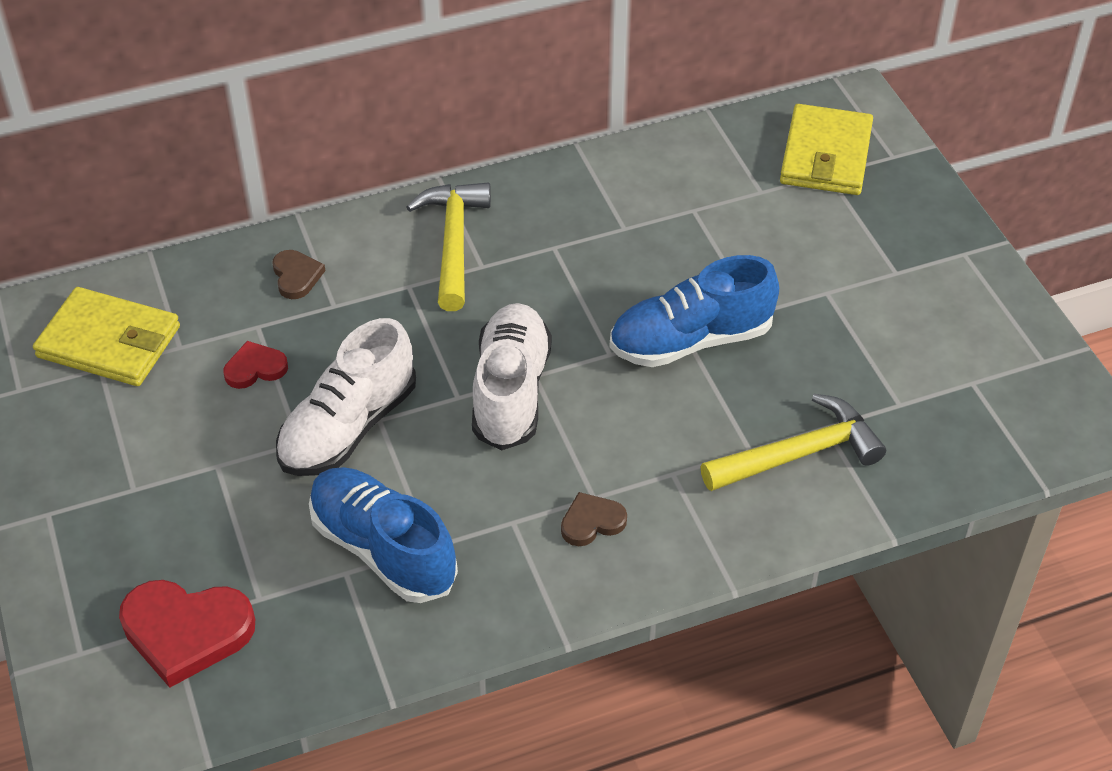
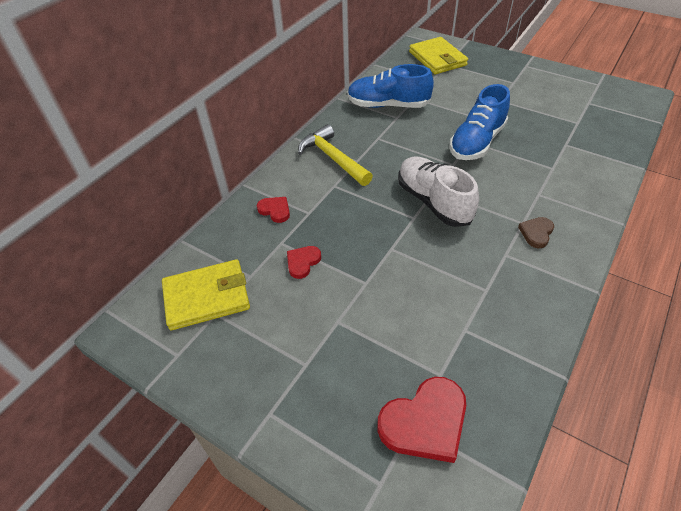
camera: 35 degrees left, 0 degrees up
(296, 276) = (275, 210): brown heart -> red heart
(348, 427) = (381, 261): white shoe -> none
(383, 549) = (467, 306): blue shoe -> blue shoe (388, 105)
(798, 454) = (571, 159): yellow hammer -> none

